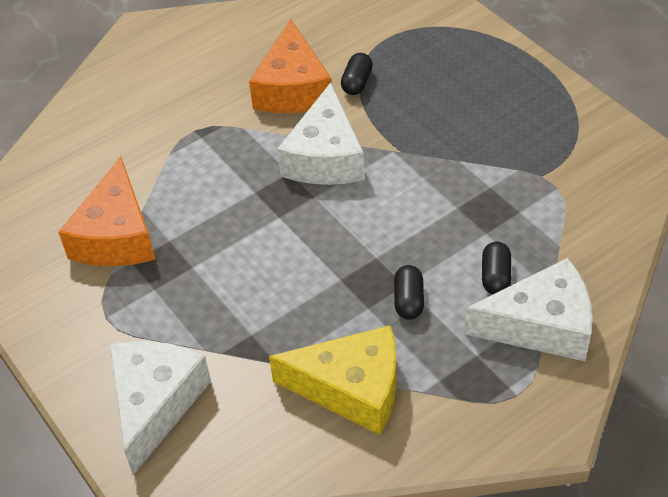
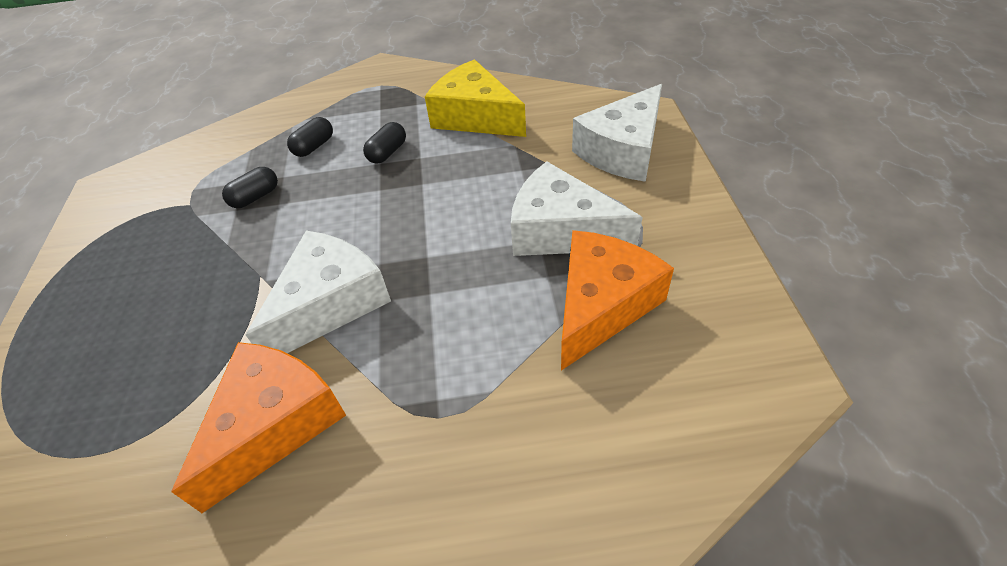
camera: 150 degrees left, 0 degrees up
(357, 83) = (202, 391): black capsule -> black capsule (255, 197)
(541, 325) = (323, 111): white cheese -> white cheese (561, 231)

